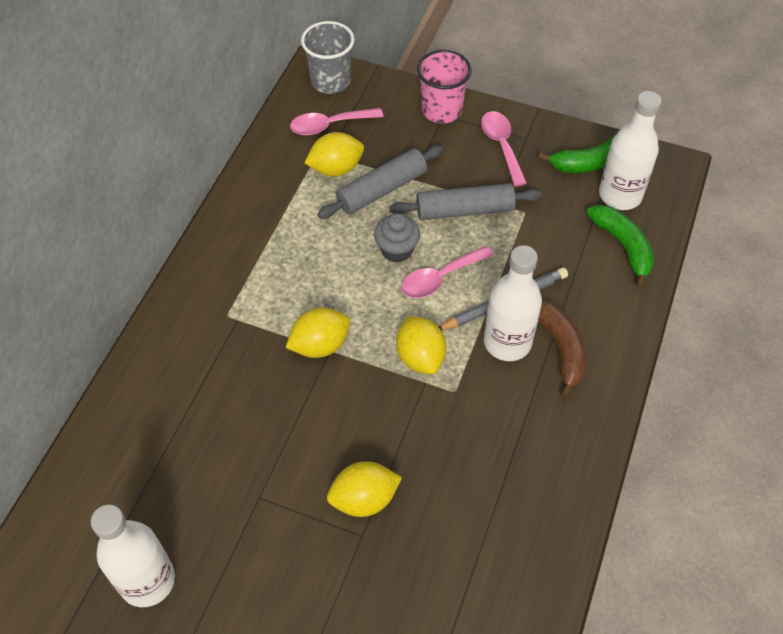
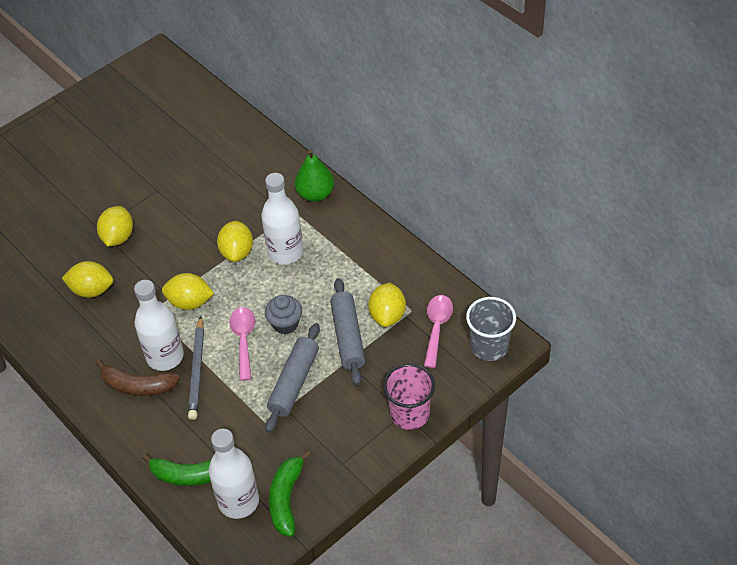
camera: 120 degrees right, 5 degrees down
(147, 580) = (146, 132): white bottle -> white bottle (285, 252)
(188, 306) = (315, 194): none -> green pear
(464, 479) = (92, 290): none -> yellow lemon
(501, 146) = (343, 440): pink spoon -> none

